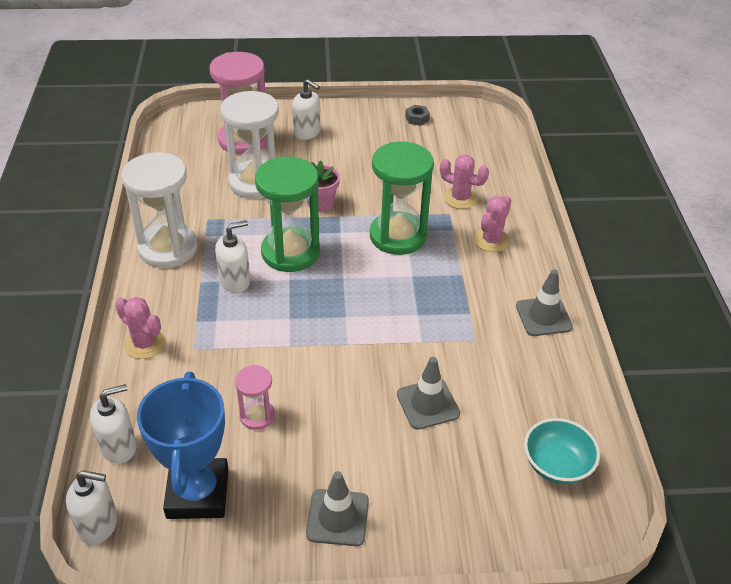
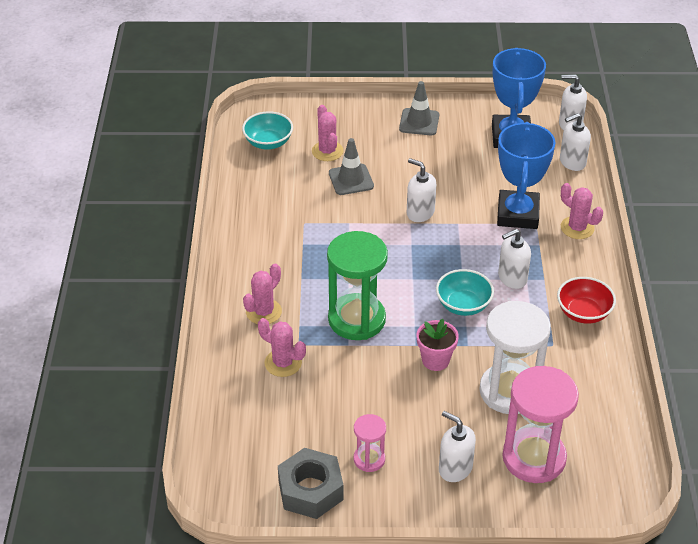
camera: 175 degrees left, 0 degrees up
(168, 248) = (583, 313): white hourglass -> red bowl
(214, 360) = (517, 214): none -> blue trophy
(257, 416) = (478, 177): pink hourglass -> pink hourglass (369, 459)
(290, 252) = (463, 305): green hourglass -> turquoise bowl
(335, 358) = (420, 213): none -> white soap dispenser
(417, 119) = (310, 490): grey nut -> grey nut, size x2.13
(468, 452) = (327, 151): none -> pink cactus
(543, 316) = (239, 239): grey traffic cone -> none

